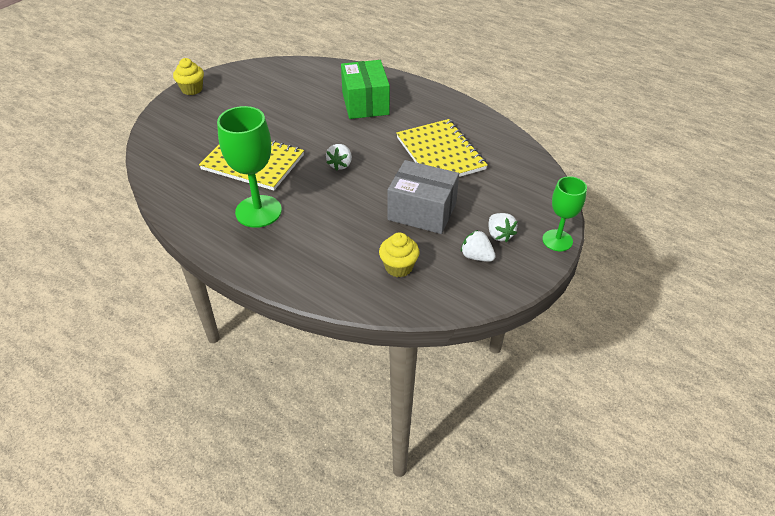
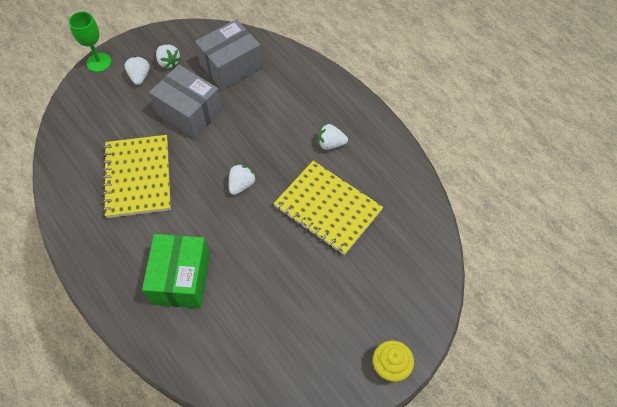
camera: 165 degrees left, 15 degrees up
(258, 211) = (330, 144): green goblet -> white strawberry
(398, 267) = (231, 66): yellow cupcake -> grey box

